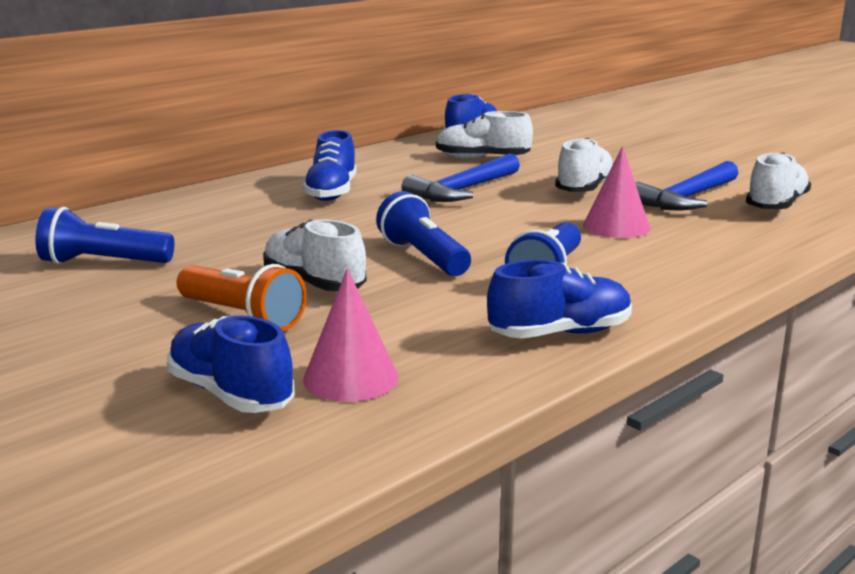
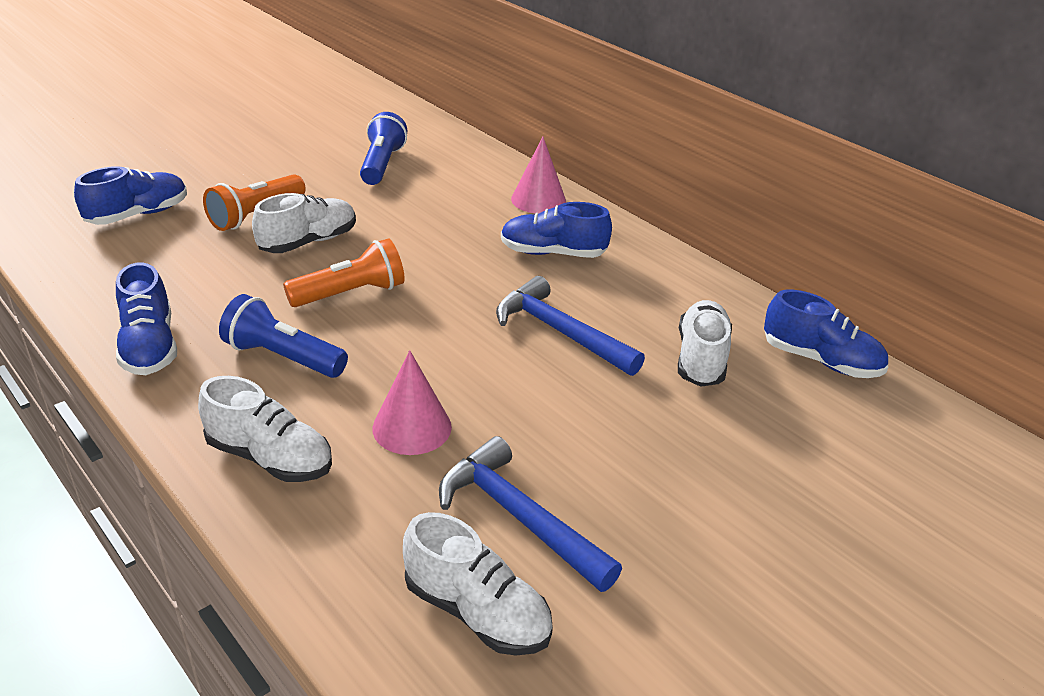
camera: 90 degrees right, 15 degrees up
(350, 378) = (132, 253): pink cone -> pink cone (538, 200)
(423, 257) = (350, 293): blue flashlight -> orange flashlight
(584, 188) = (567, 427): white shoe -> white shoe (270, 458)

